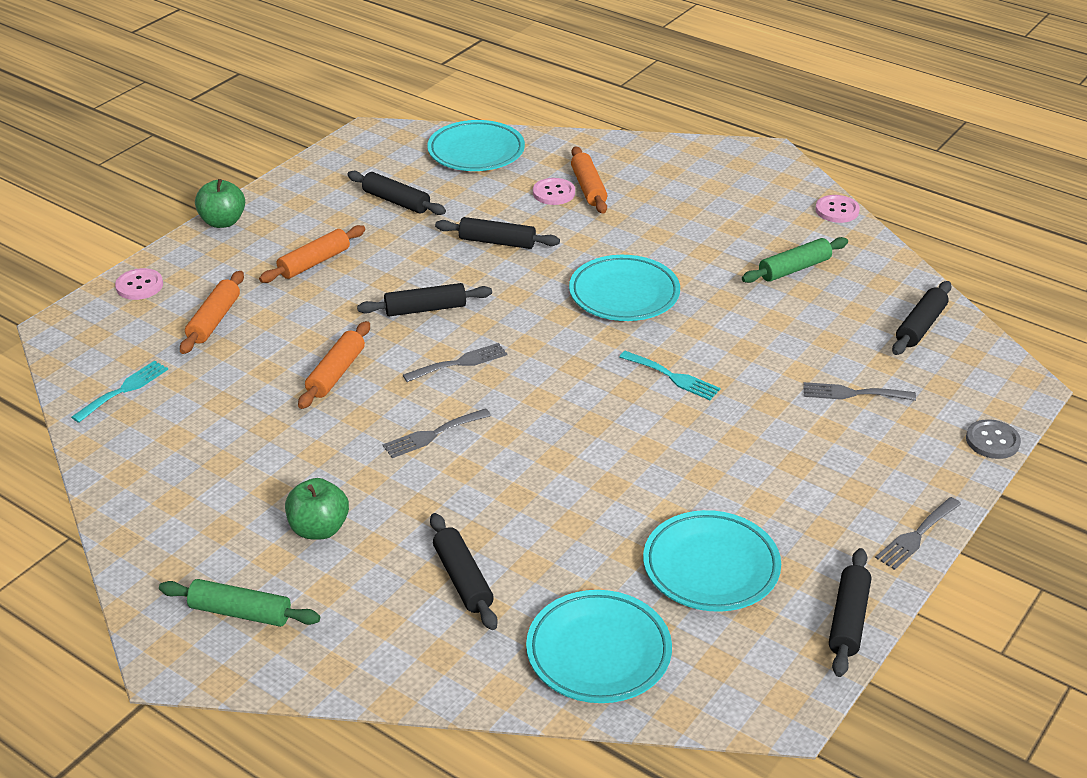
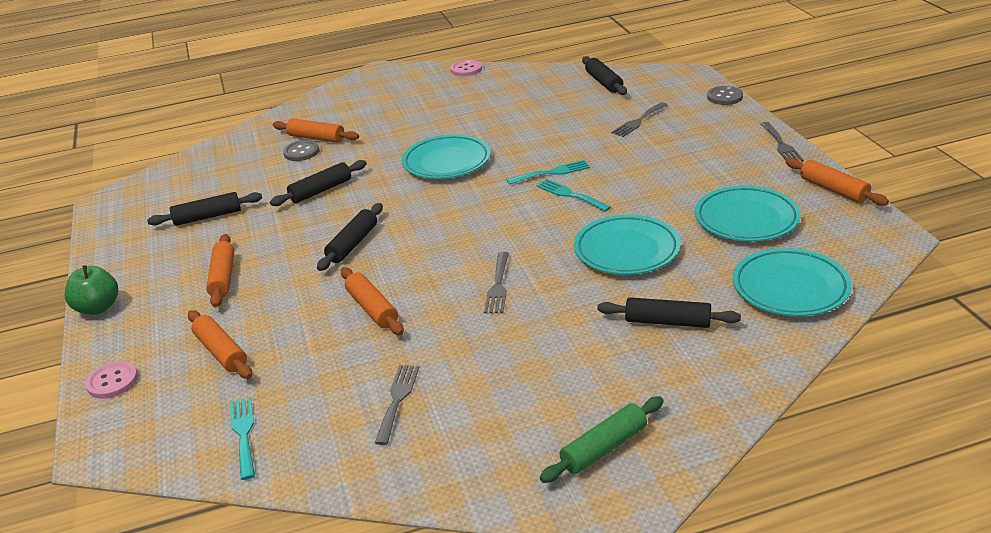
camera: 50 degrees left, 5 degrees down
(319, 529) = (545, 374): green apple -> none
(460, 363) = (433, 248): grey fork -> grey fork (397, 399)
(476, 152) = (205, 166): turquoise plate -> turquoise plate (626, 250)
(553, 193) = (301, 152): pink button -> grey button
(640, 410) = (570, 195): none -> turquoise fork
(794, 269) = (501, 100): green rolling pin -> none
(848, 620) = (833, 189): black rolling pin -> orange rolling pin

